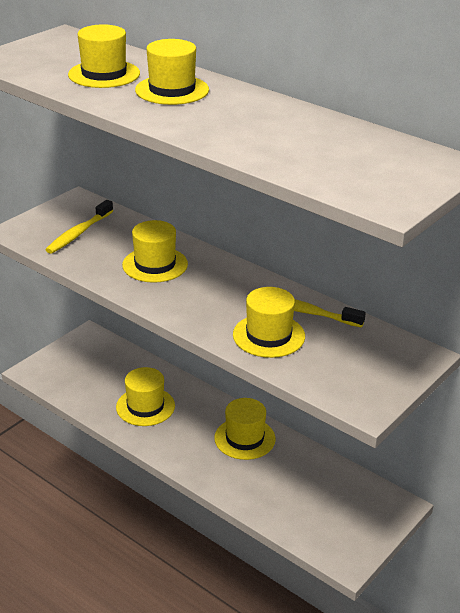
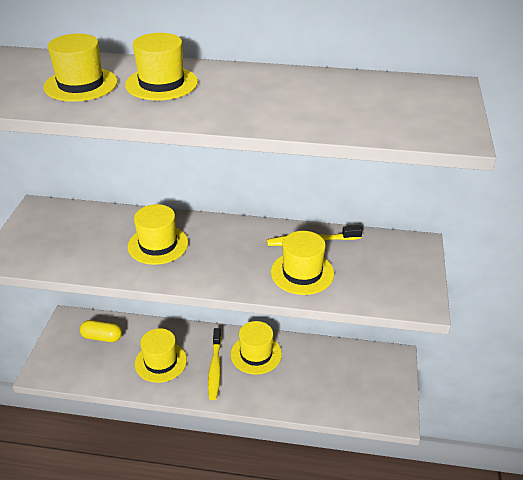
camera: 30 degrees left, 5 degrees up
(78, 233) = (65, 239): yellow toothbrush -> yellow toothbrush (215, 368)
(108, 363) = (102, 337): none -> yellow capsule

